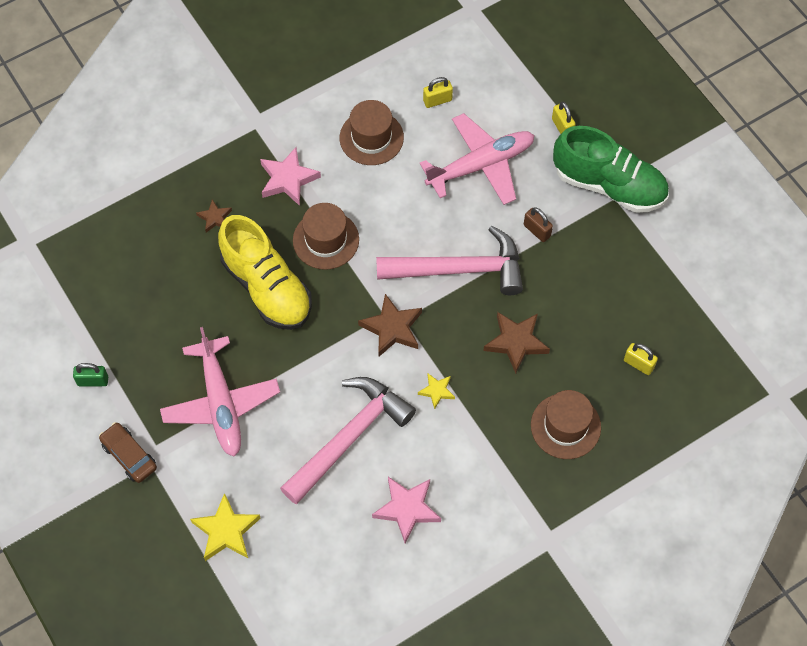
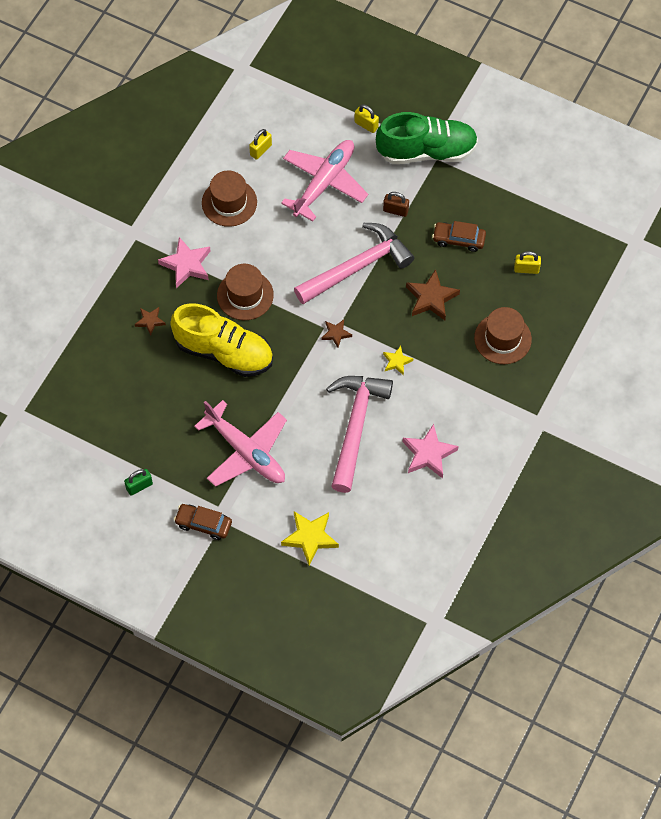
camera: 30 degrees left, 0 degrees up
(392, 328) = (336, 334): brown star -> brown star, size x0.56
(584, 295) = (458, 239): none -> brown car

